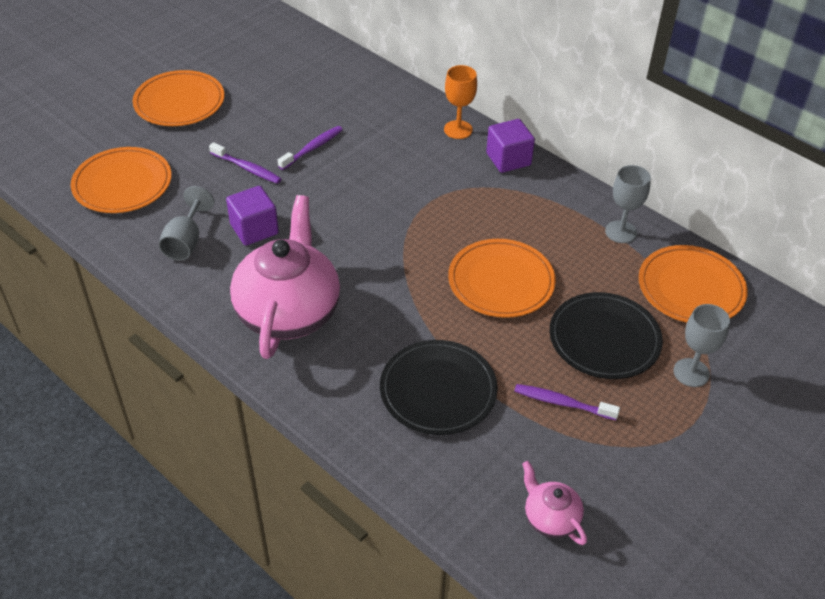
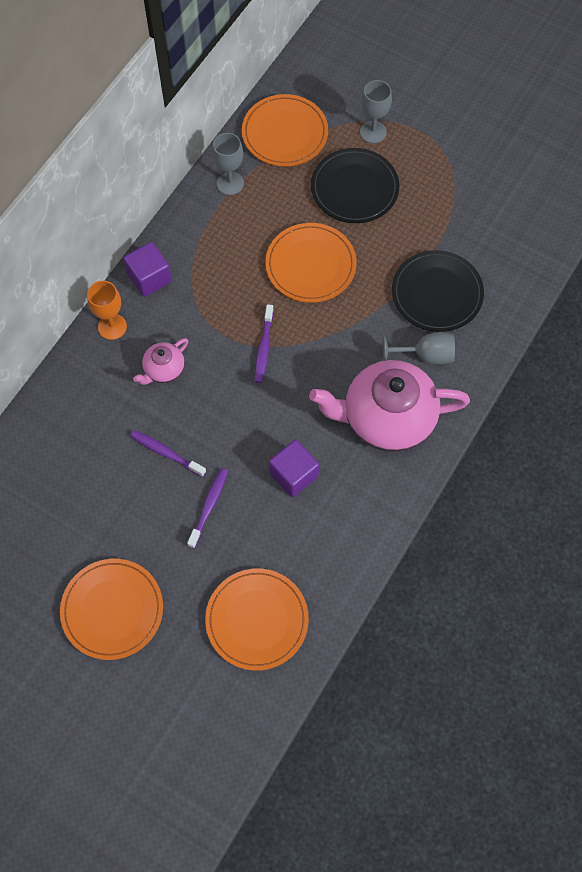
camera: 100 degrees left, 20 degrees up
(186, 242) = (324, 530): grey goblet -> grey goblet (426, 355)
(550, 518) = (524, 209): pink teapot -> pink teapot (164, 370)
(562, 403) = (425, 211): purple toothbrush -> purple toothbrush (263, 348)

